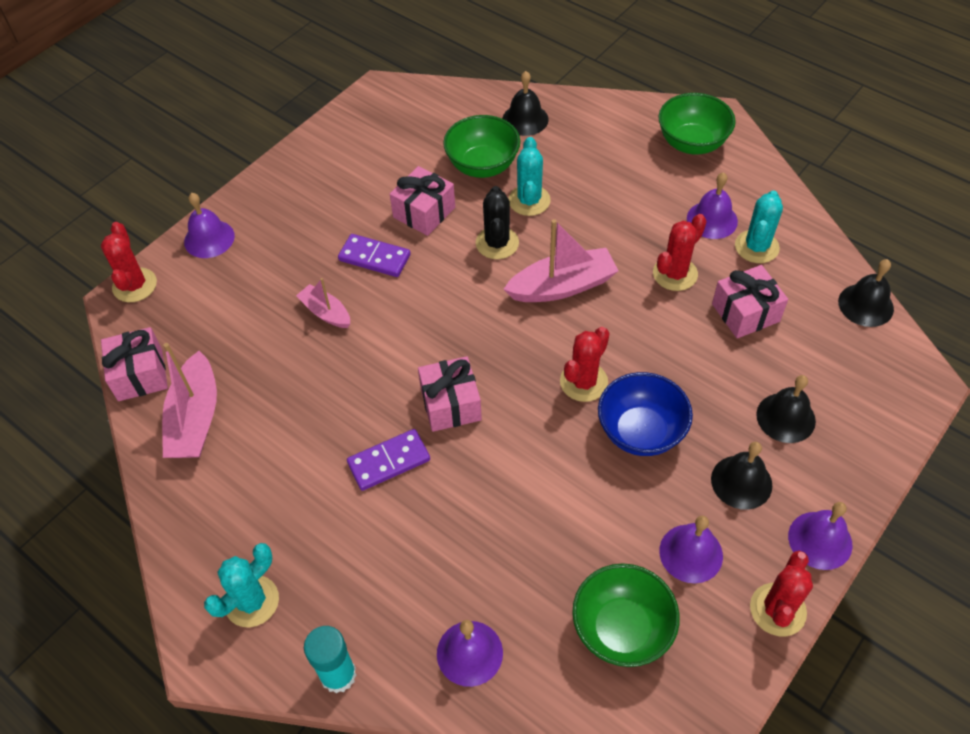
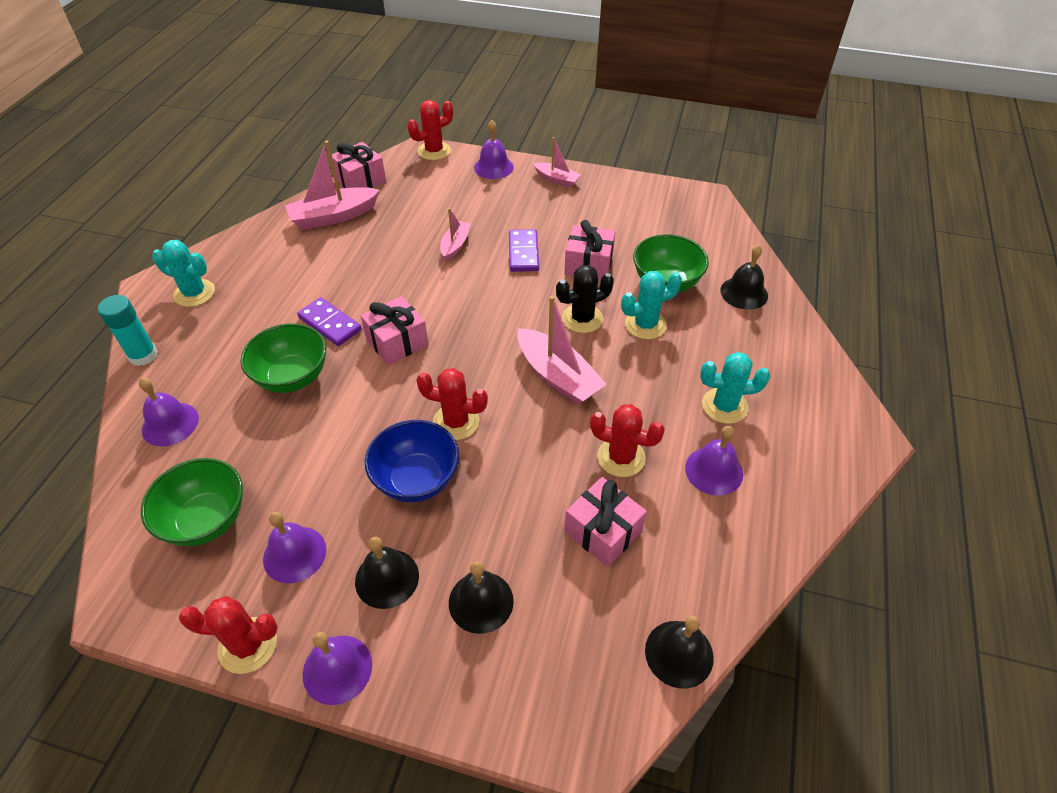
camera: 65 degrees right, 5 degrees down
(271, 192) = (557, 179): none -> pink boat
(692, 143) = (811, 426): green bowl -> green bowl (292, 377)
(756, 247) = (701, 521): turquoise cactus -> turquoise cactus (724, 406)

